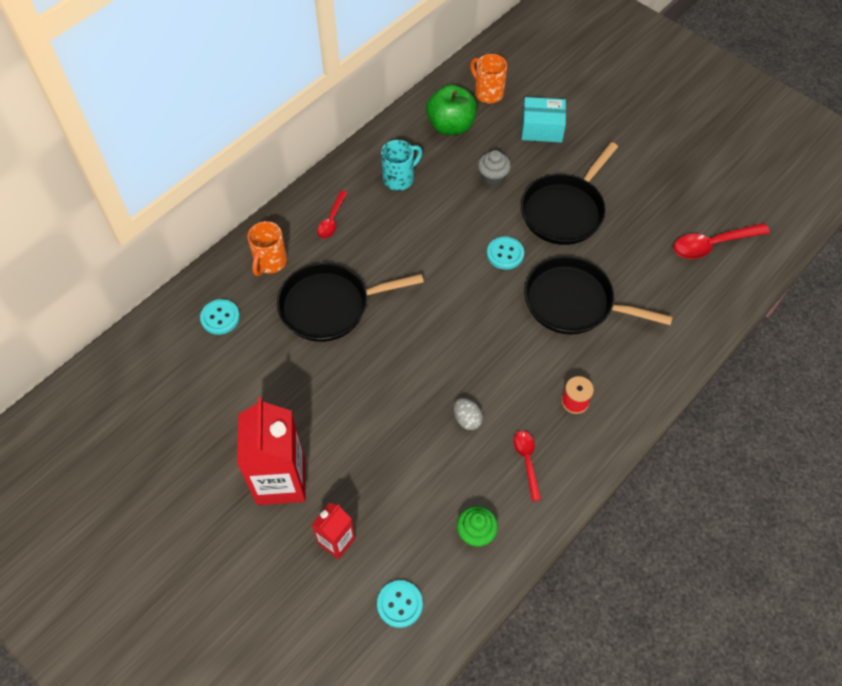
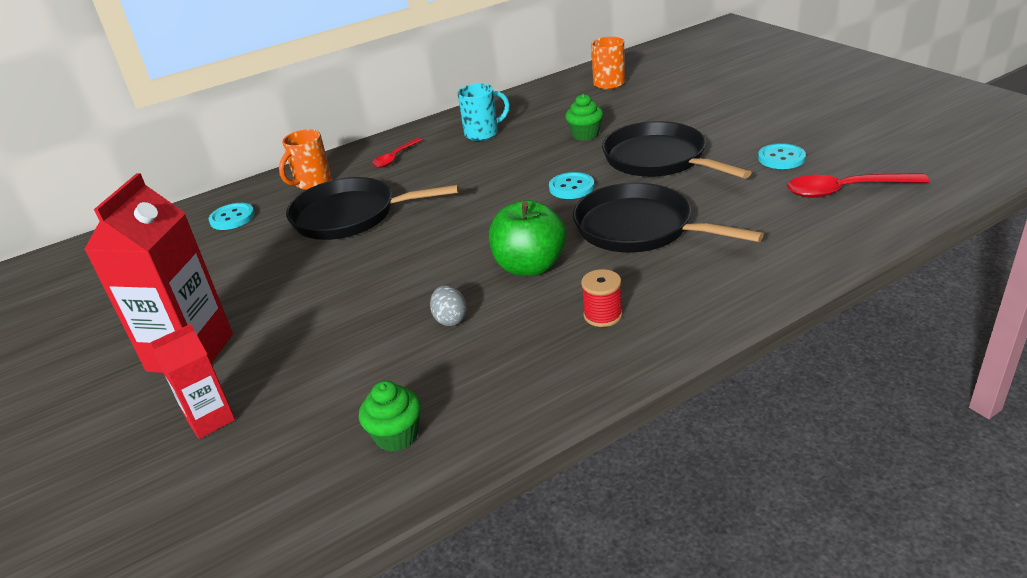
camera: 20 degrees right, 25 degrees down
(399, 604) = (242, 503): turquoise button -> turquoise button (781, 158)
(451, 126) = (557, 102): green apple -> green apple (530, 266)
(493, 177) = (585, 135): grey cupcake -> green cupcake
(527, 461) = (508, 367): red spoon -> none
(542, 128) = (656, 105): turquoise box -> none
(564, 211) = (658, 159): black pan -> black pan turned 90 degrees clockwise

